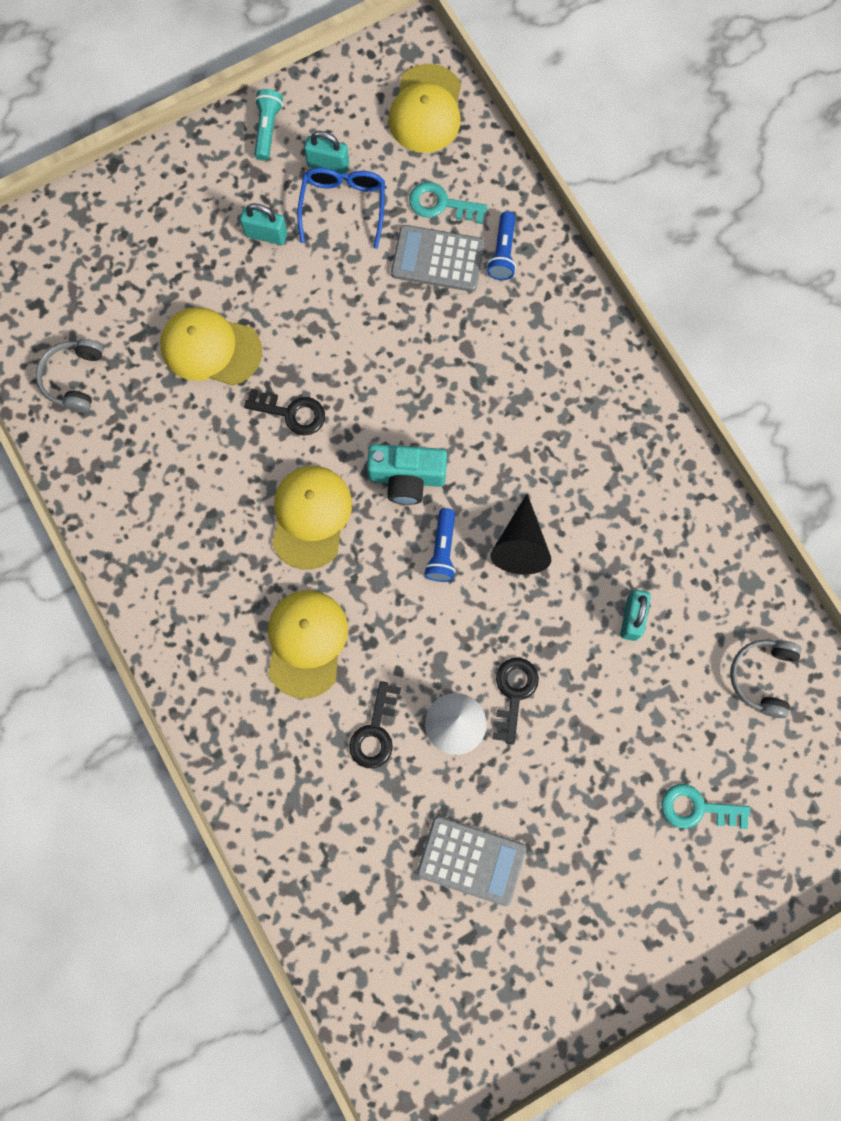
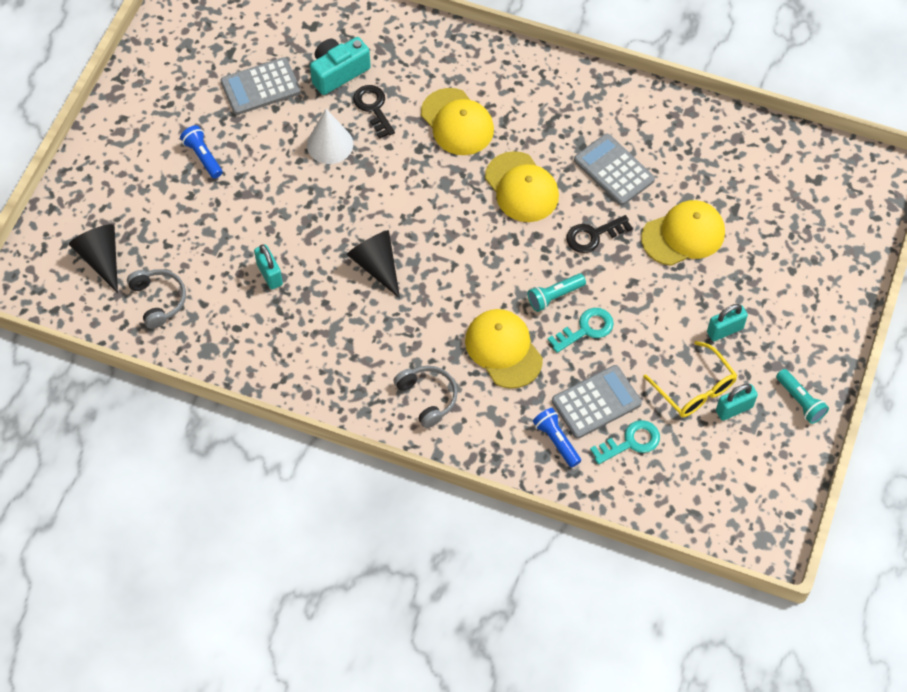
camera: 140 degrees right, 15 degrees down
(74, 378) = (745, 157): grey headphones -> grey headphones (428, 397)
(207, 464) = (614, 170): none -> grey calculator
(343, 207) = (694, 388): blue glasses -> yellow glasses
(383, 382) = (554, 296): none -> turquoise flashlight
(407, 478) = (484, 251): turquoise camera -> turquoise camera (338, 72)
(426, 109) = (709, 503): yellow cap -> yellow cap (503, 349)
(442, 551) = (423, 227): blue flashlight -> blue flashlight (203, 156)
(514, 693) = (308, 183): black key -> none
(697, 808) = (146, 201): turquoise key -> turquoise key (586, 329)
(789, 773) = (101, 259): none -> black cone

